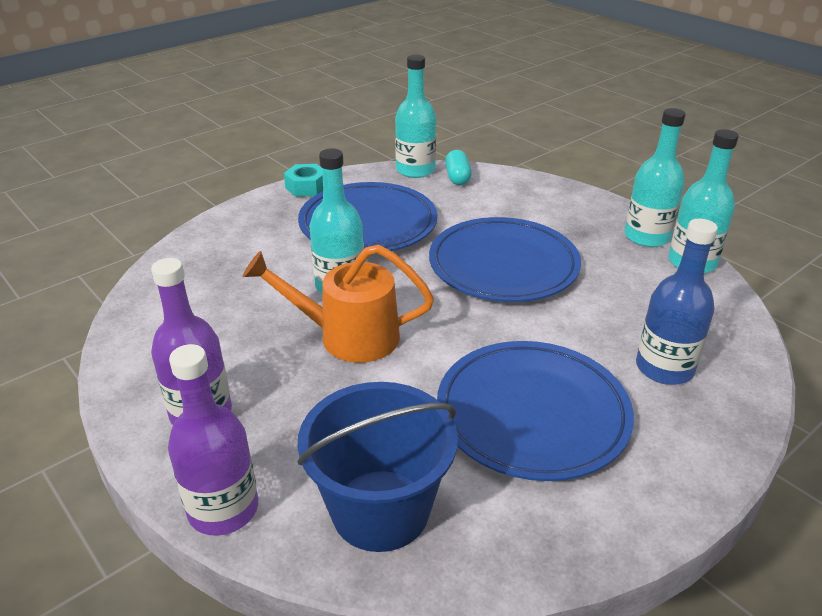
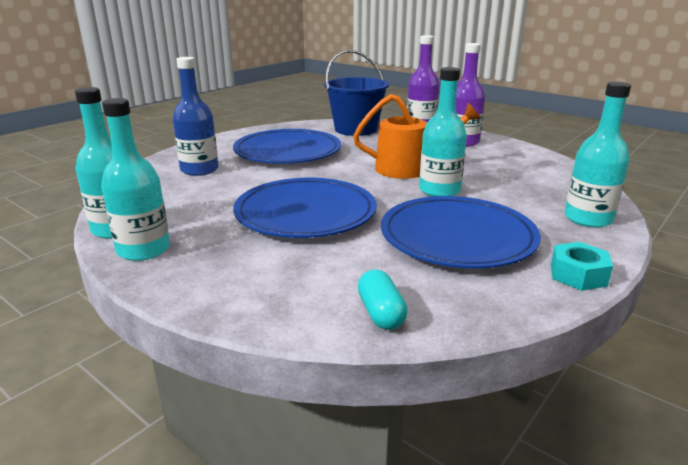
camera: 170 degrees right, 10 degrees down
(415, 170) = (453, 321): turquoise bottle -> turquoise bottle (588, 219)

